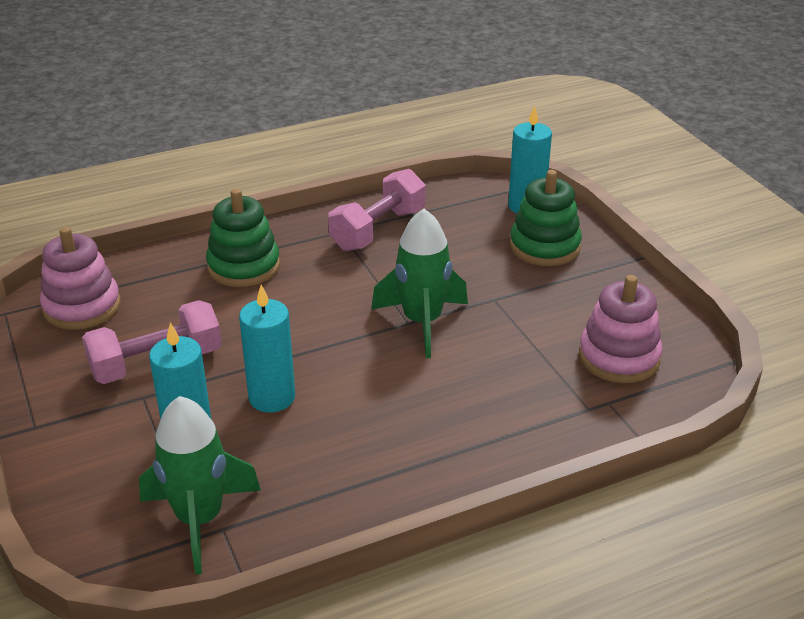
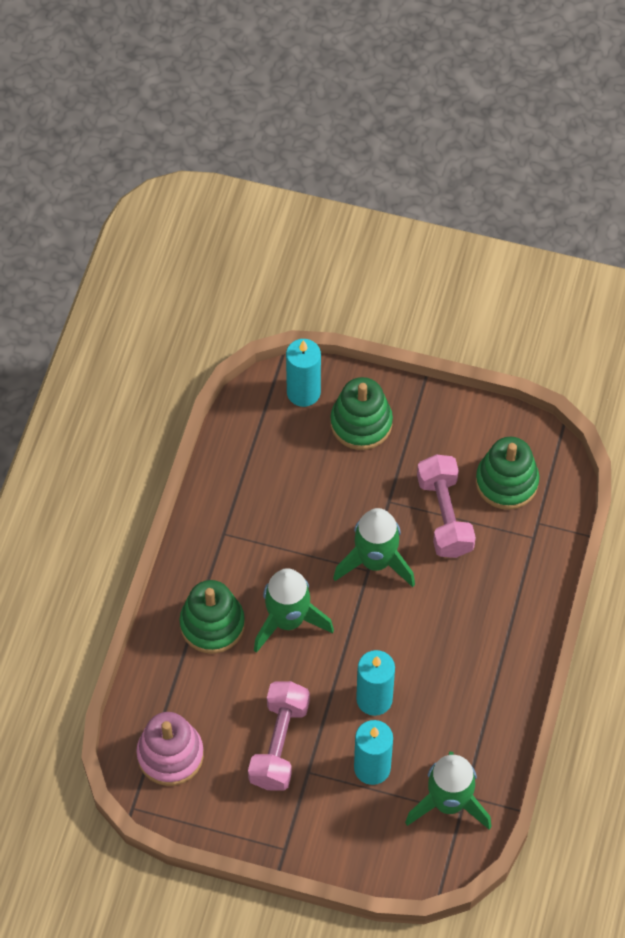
camera: 50 degrees left, 25 degrees up
(297, 303) = (288, 620): none -> green rocket
(378, 229) = (244, 508): pink dumbbell -> pink dumbbell (444, 516)
(619, 357) = (506, 482): pink stacking toy -> green stacking toy

